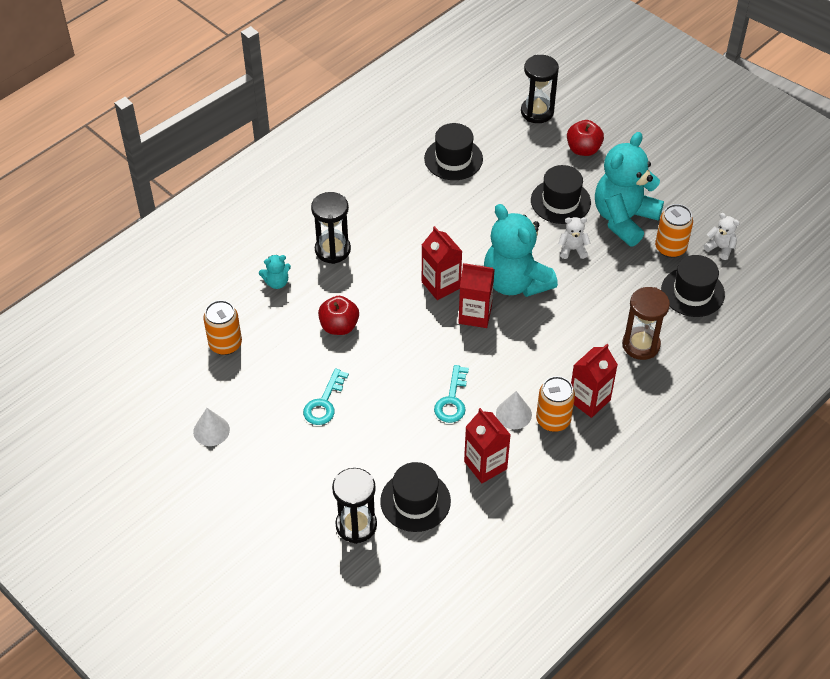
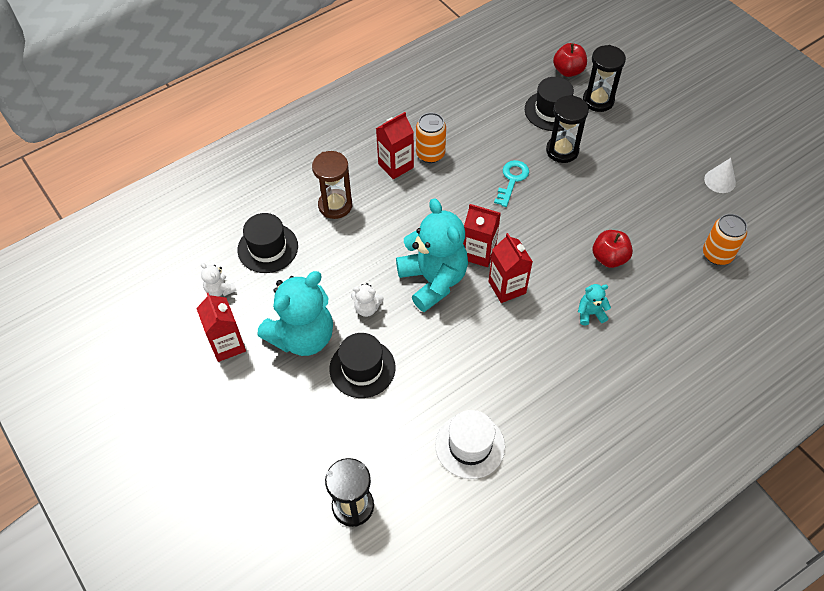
camera: 170 degrees left, 5 degrees up
(277, 282) = (672, 312): turquoise teddy bear -> turquoise teddy bear (590, 313)
(324, 403) = (623, 191): turquoise key -> none
(332, 250) = (615, 342): black hourglass -> black hourglass (562, 151)
(453, 159) = (470, 445): black hat -> white hat
(485, 465) = (493, 128): red carton -> red carton (227, 345)
(513, 414) = (462, 163): white cone -> none
(583, 149) = (315, 437): red apple -> red apple (568, 71)
(670, 248) = (269, 296): orange can -> none

